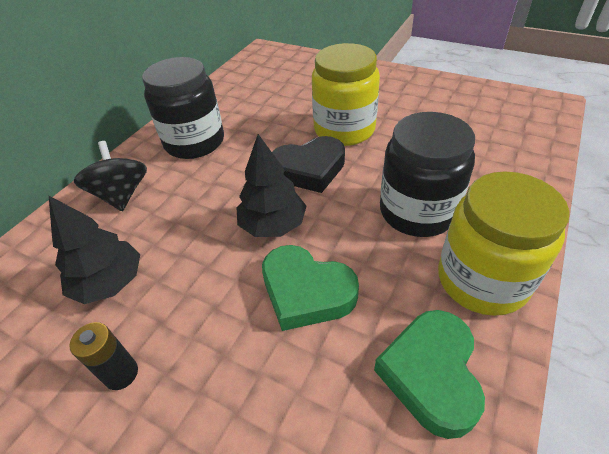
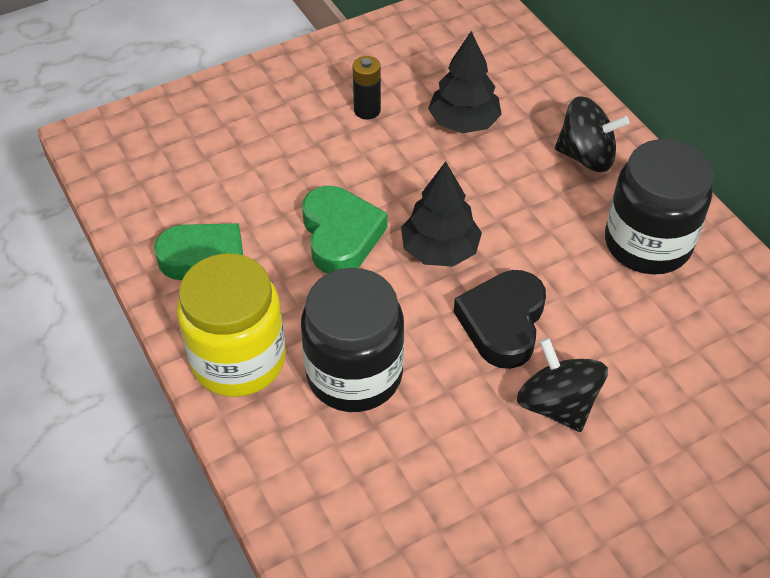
camera: 120 degrees right, 5 degrees up
(306, 292) = (340, 235): green heart -> green heart turned 105 degrees clockwise
(344, 130) = (557, 404): yellow jar -> black spinning top

